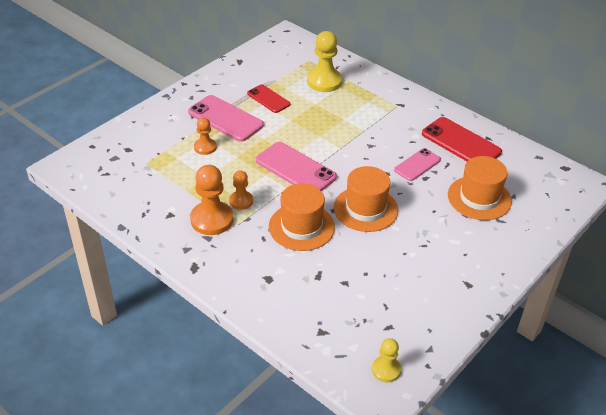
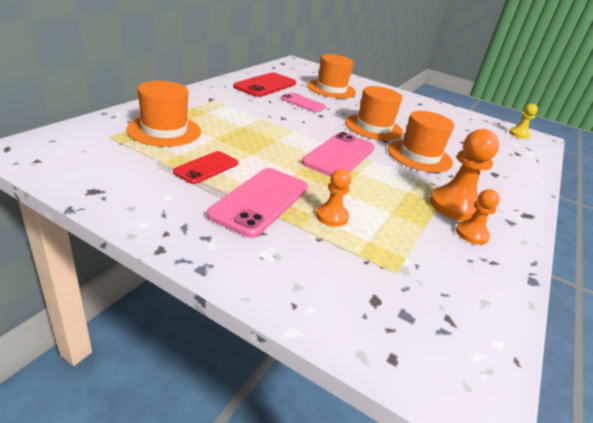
camera: 105 degrees left, 10 degrees down
(241, 201) = (411, 188): orange pawn -> orange pawn (471, 234)
(324, 81) = (164, 130): yellow pawn -> orange hat

